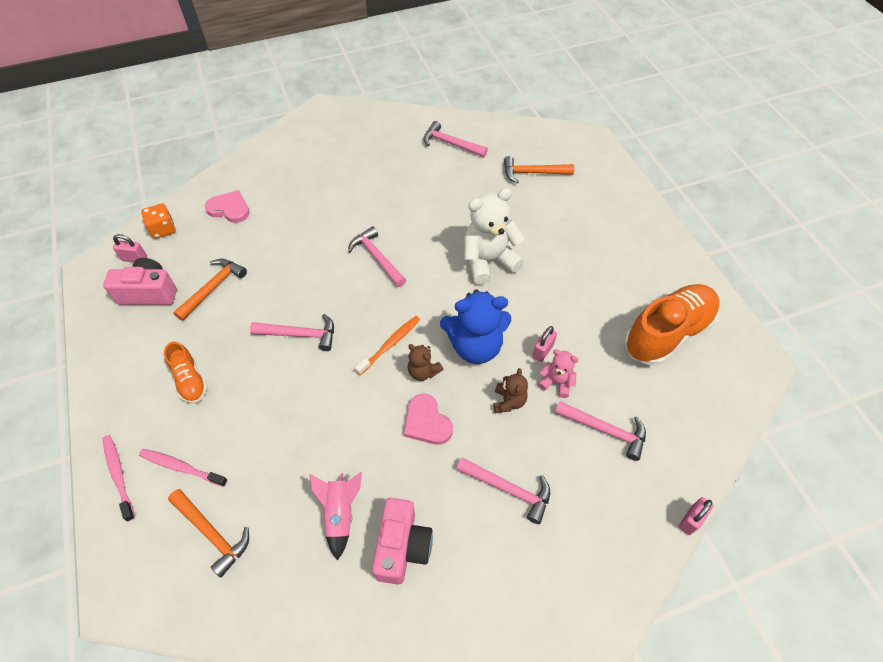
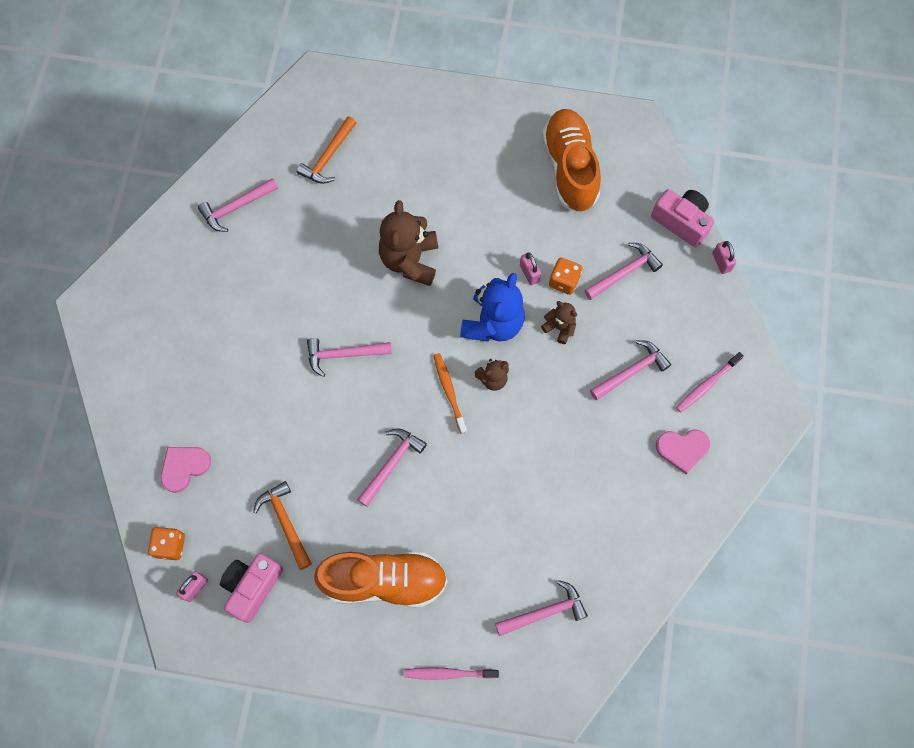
camera: 60 degrees left, 15 degrees up
(182, 467) = (471, 617): pink toothbrush -> pink toothbrush (707, 384)
(190, 380) = (384, 581): orange shoe -> orange shoe, size x1.94
(212, 533) = (545, 612): orange hammer -> pink hammer
(340, 514) = (582, 506): pink rocket -> none
(402, 546) = (633, 472): pink camera -> pink camera (681, 222)
(427, 422) = (541, 401): pink heart -> pink heart (682, 449)
(488, 261) = (410, 260): white teddy bear -> brown teddy bear
(556, 382) = (564, 281): pink teddy bear -> orange dice

